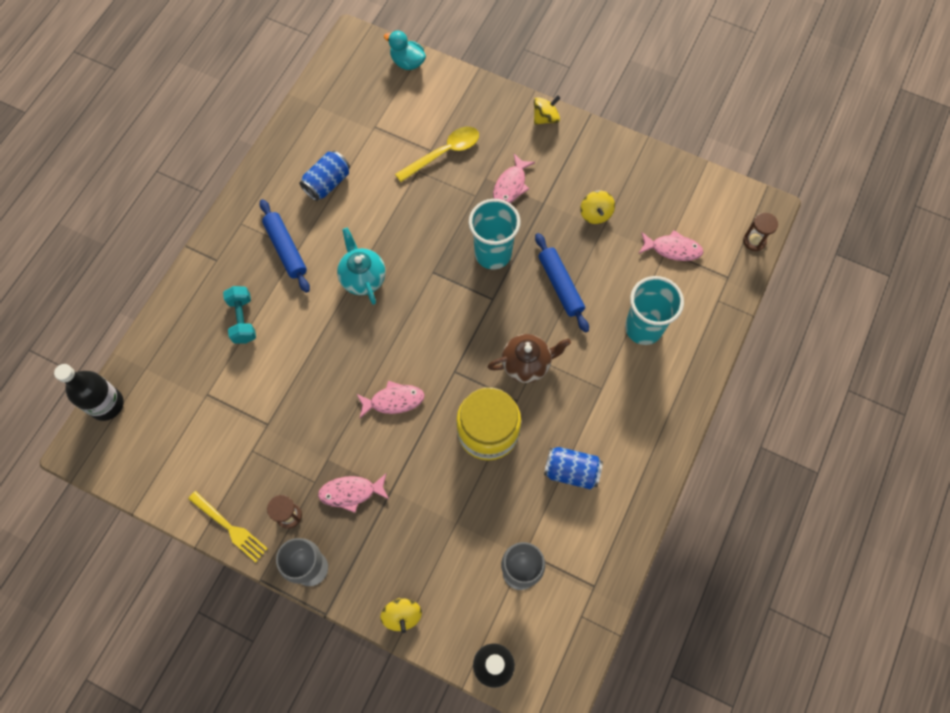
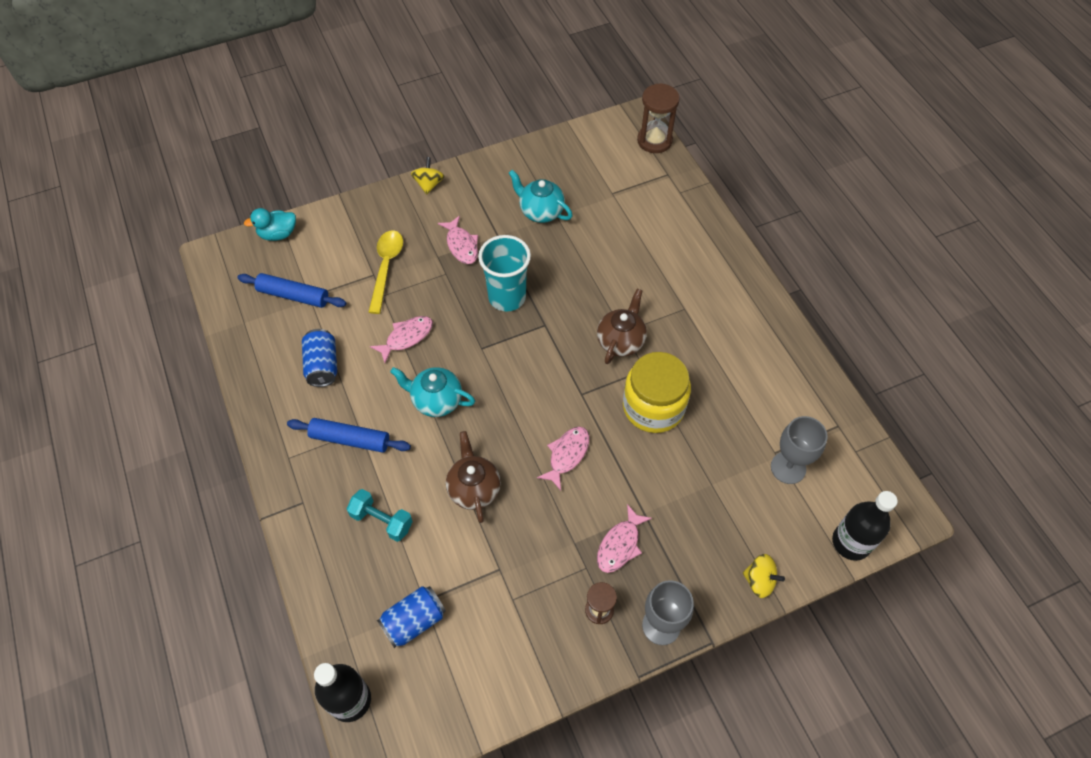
camera: 50 degrees left, 10 degrees down
(230, 528) = (569, 669): yellow fork -> none
(314, 359) = (474, 489): none -> brown teapot
(560, 285) = (577, 274): blue rolling pin -> blue rolling pin (293, 295)
(571, 471) = (734, 375): blue can -> blue can (414, 621)
(595, 214) = (540, 211): yellow spinning top -> turquoise teapot
(643, 328) = (660, 249): turquoise cup -> none
(672, 249) = (615, 188): pink fish -> pink fish (406, 337)
(754, 241) = (654, 140): brown hourglass -> brown hourglass, size x1.67

